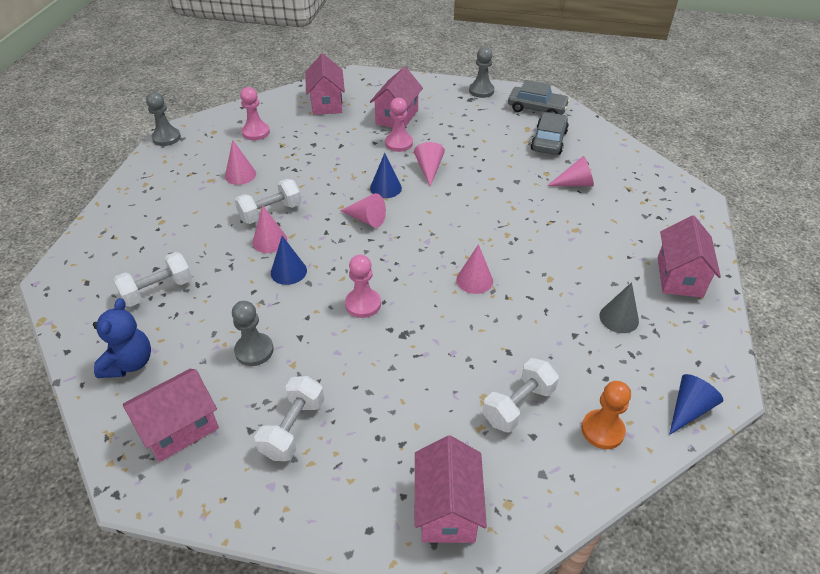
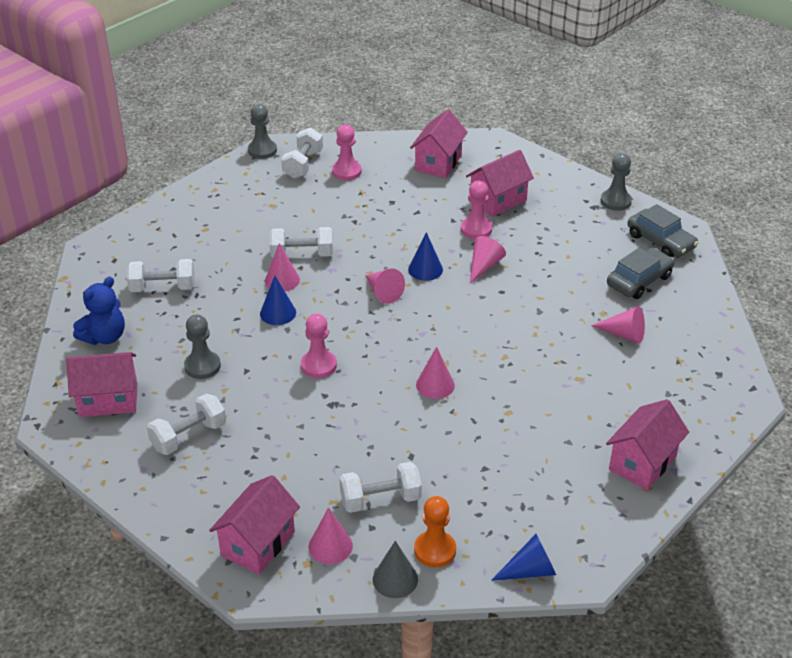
camera: 30 degrees right, 5 degrees down
(213, 138) = (303, 164): none -> white dumbbell
(240, 175) = (301, 209): pink cone -> pink cone (330, 546)
(619, 318) = (541, 472): grey cone -> grey cone (395, 579)

